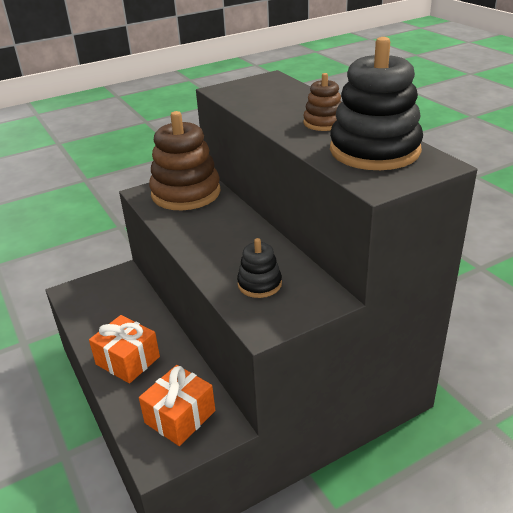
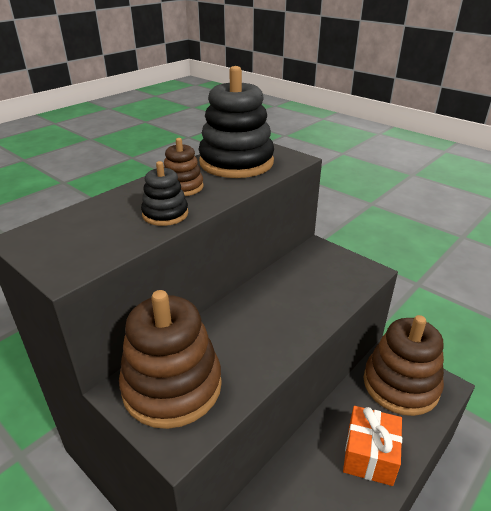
camera: 110 degrees left, 0 degrees up
(180, 417) = (400, 385): orange gift -> brown stacking toy
(259, 284) = (322, 282): black stacking toy -> black stacking toy (165, 214)

